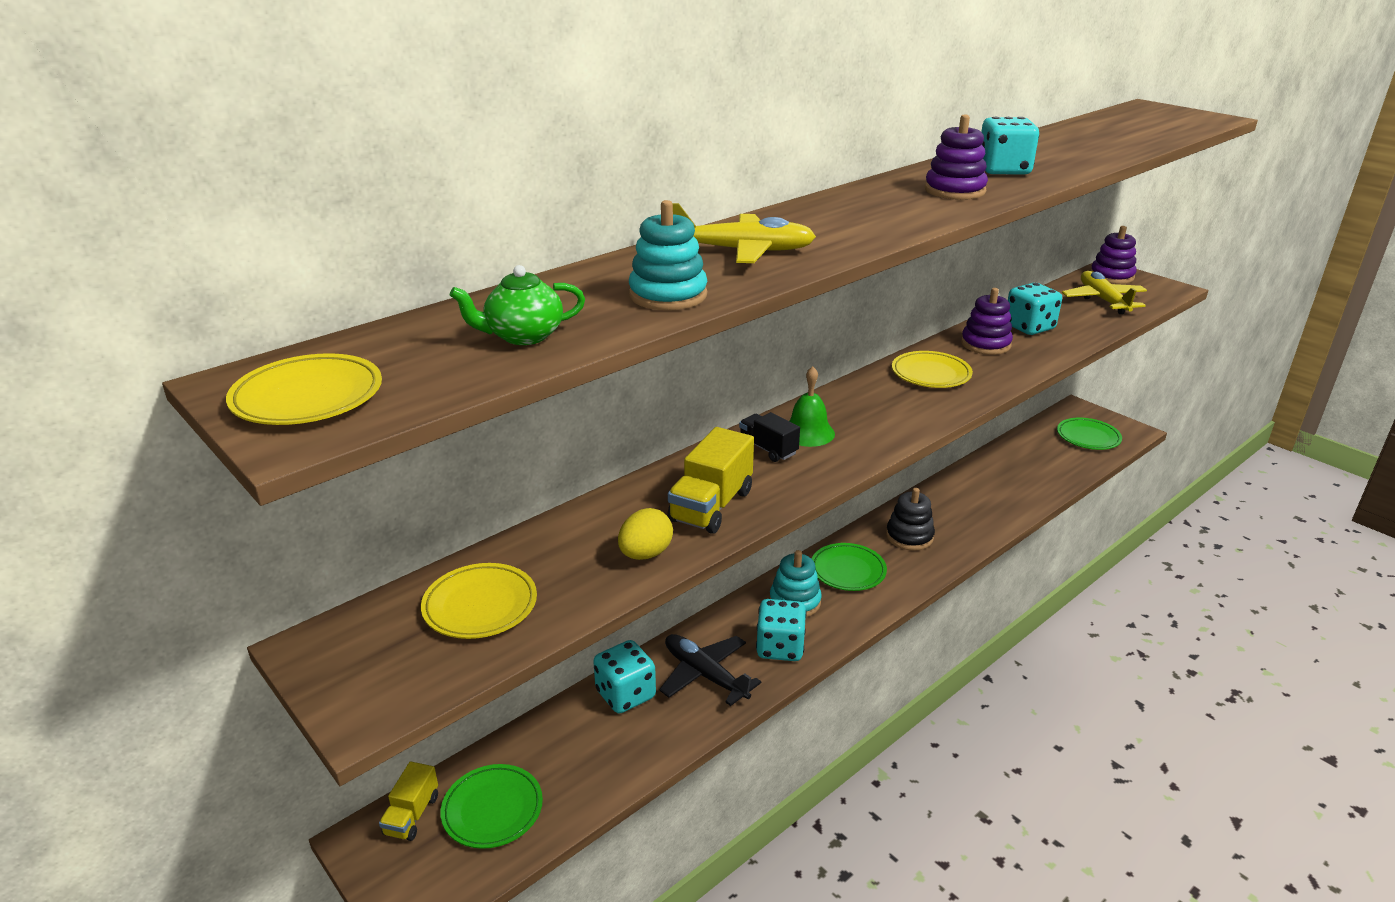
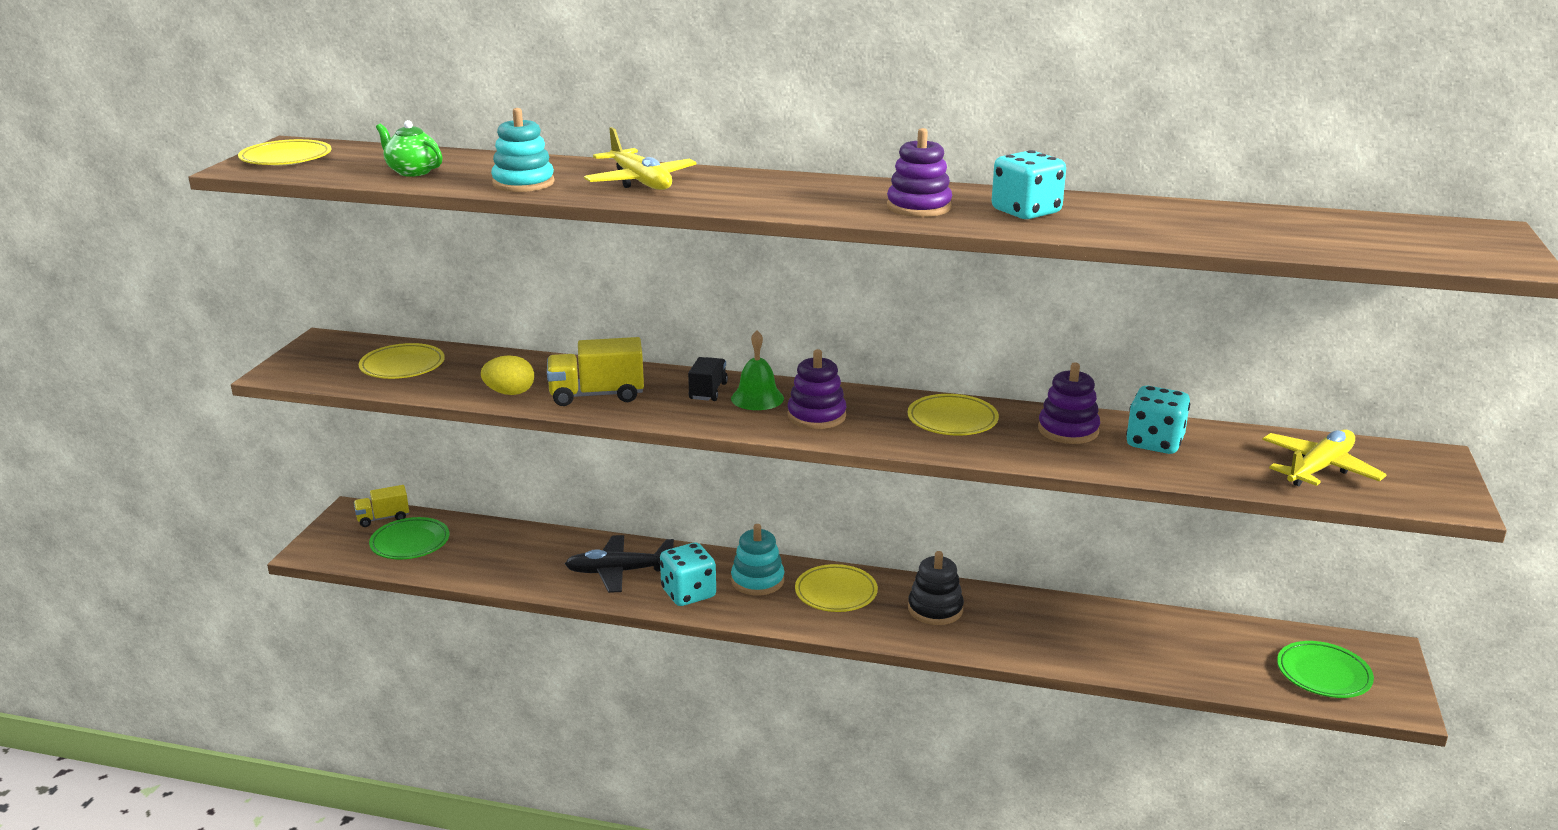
camera: 55 degrees right, 5 degrees down
(625, 694) = (563, 547): turquoise dice -> none
(705, 675) = (619, 572): black plane -> black plane turned 105 degrees counterclockwise
(848, 570) = (836, 592): green plate -> yellow plate
(1112, 276) = (1414, 461): purple stacking toy -> purple stacking toy (816, 416)

